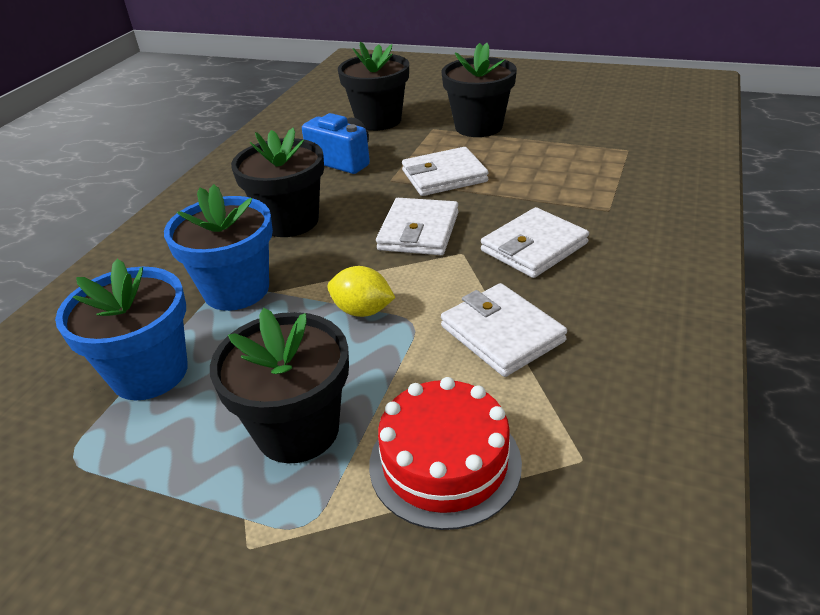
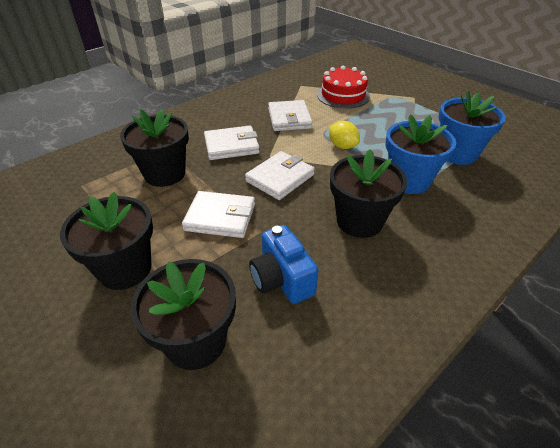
camera: 155 degrees left, 5 degrees up
(297, 430) = (390, 116): black flower pot -> black flower pot (165, 174)

